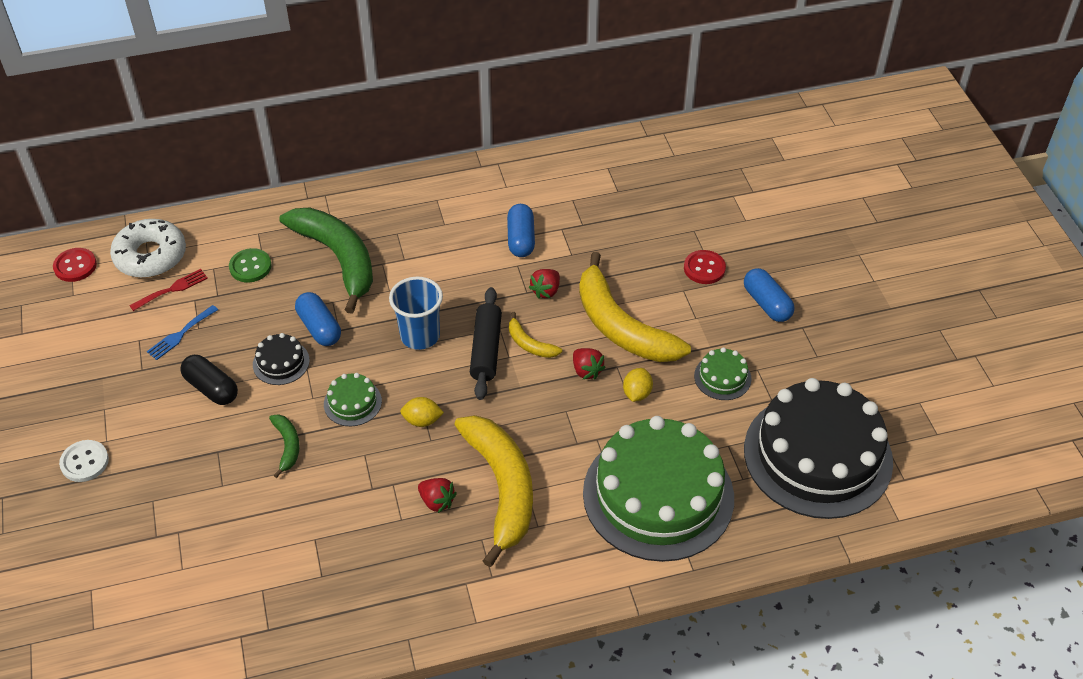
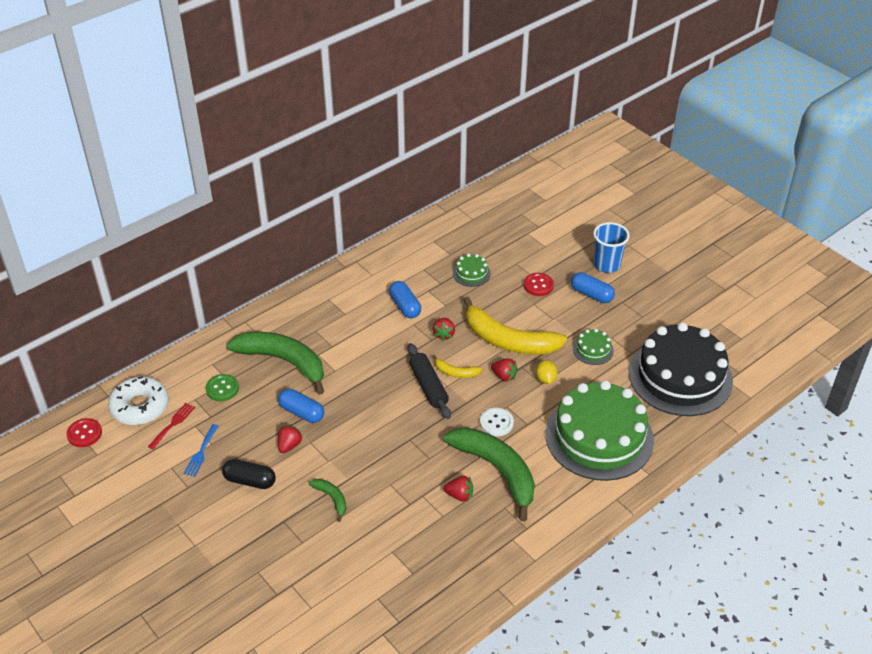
camera: 25 degrees left, 5 degrees down
(84, 462) = (188, 565): white button -> white button (496, 423)
(281, 362) = (289, 445): black cake -> red strawberry
(352, 402) = (359, 453): green cake -> green cake (471, 273)
(420, 336) = (377, 393): blue cup -> blue cup (607, 265)
(422, 420) = (415, 447): yellow lemon -> none
(502, 488) = (497, 470): yellow banana -> green banana

